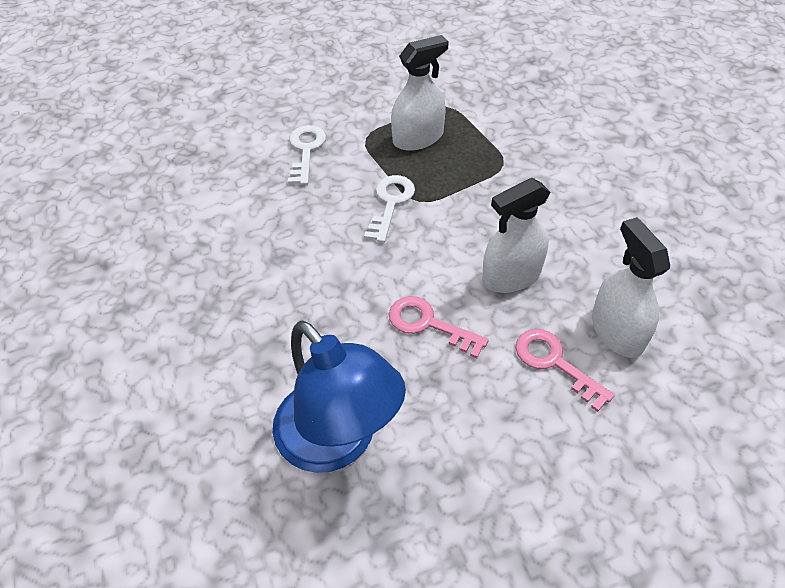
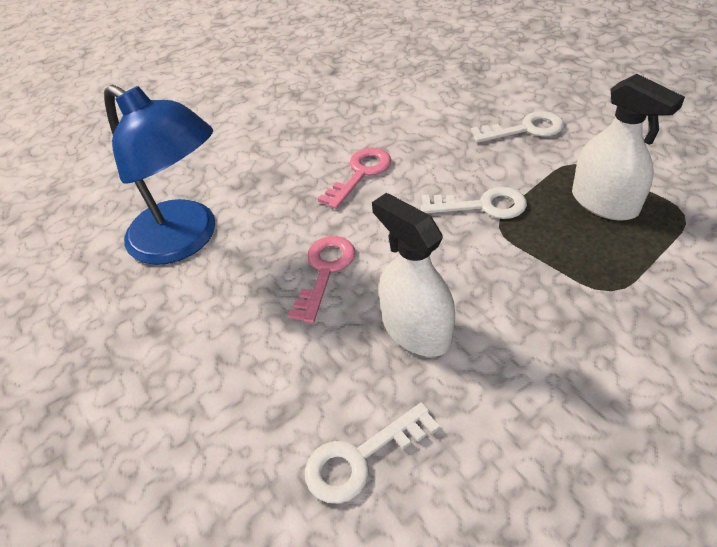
camera: 80 degrees right, 5 degrees down
(338, 442) = (185, 240): blue lamp -> blue lamp turned 90 degrees counterclockwise
(555, 363) = (296, 392): pink key -> pink key (360, 174)
(617, 331) = (360, 458): white spray bottle -> white key

